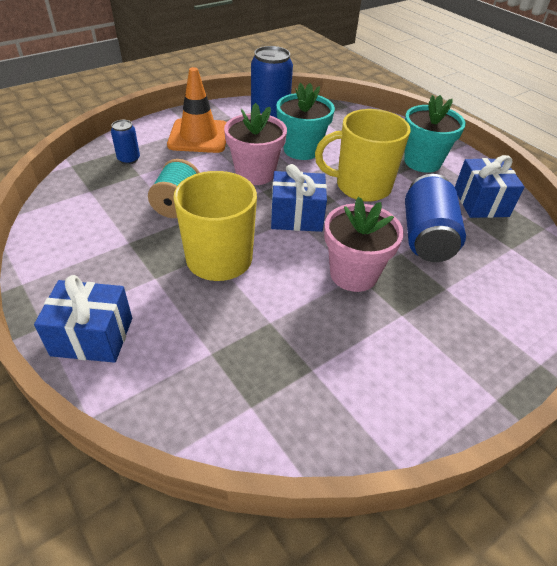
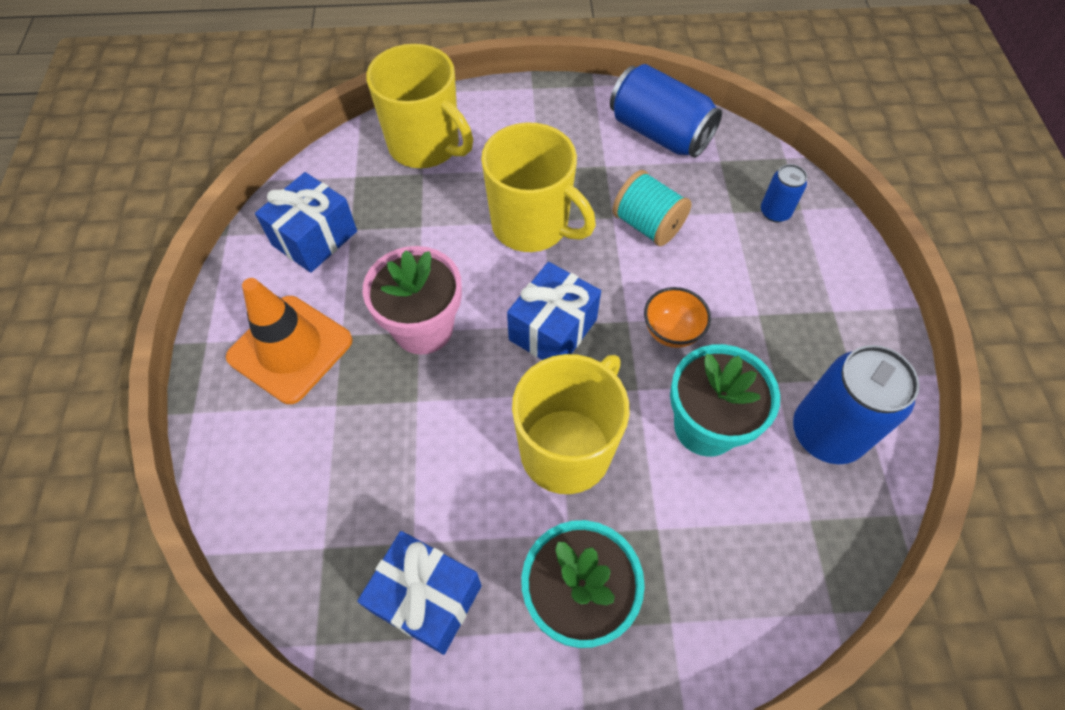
camera: 125 degrees right, 15 degrees up
(92, 336) = (498, 111): blue gift -> blue gift (314, 238)
(174, 370) = (425, 146): none -> yellow mug
(199, 136) = (806, 309): orange traffic cone -> orange traffic cone (290, 349)
(255, 173) = (671, 332): pink flower pot -> orange bowl
(426, 237) = (419, 453): blue can -> blue can (659, 133)

